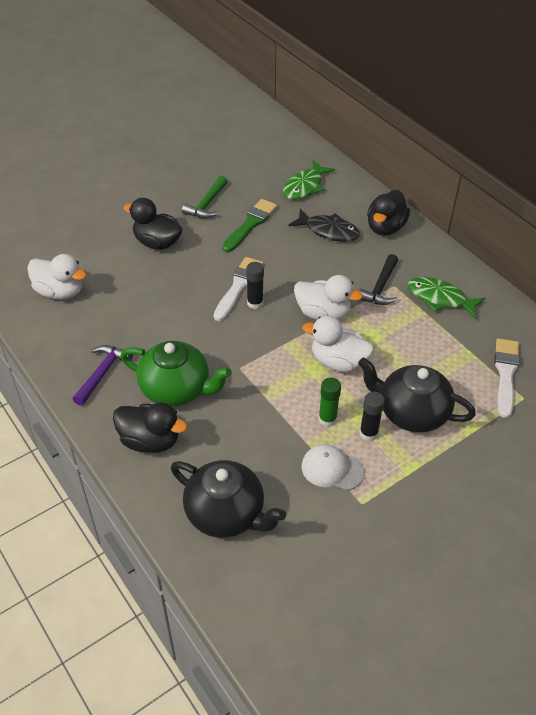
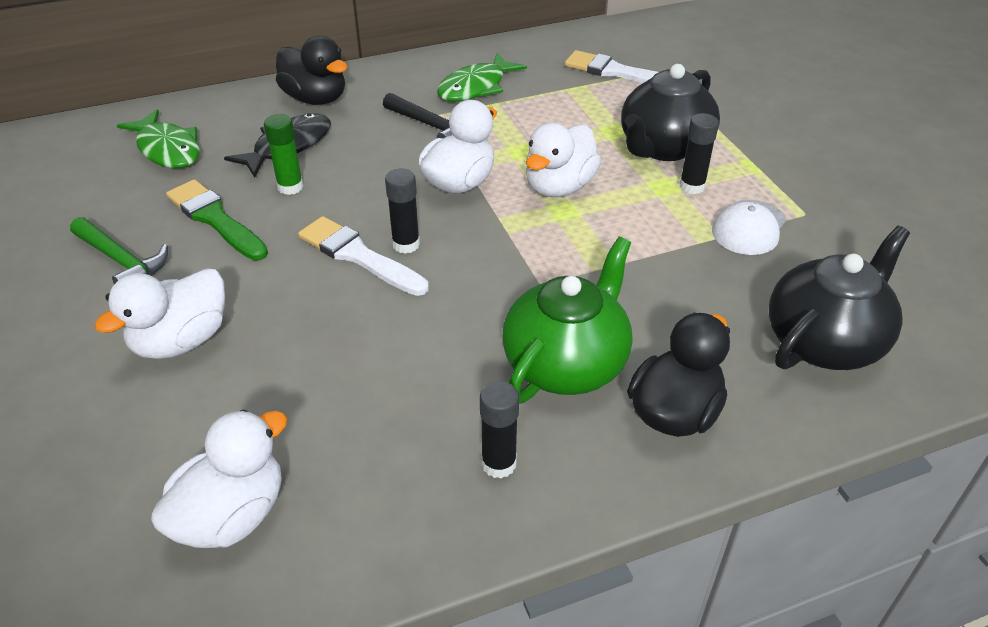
camera: 75 degrees left, 5 degrees down
(102, 373) = (499, 464): purple hammer -> black glue stick
(157, 243) = (181, 341): black duck -> white duck
(327, 419) = (662, 216): green glue stick -> green glue stick (290, 187)

